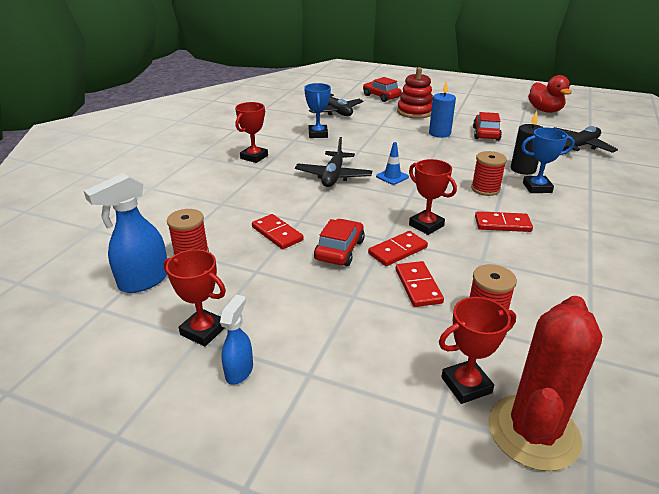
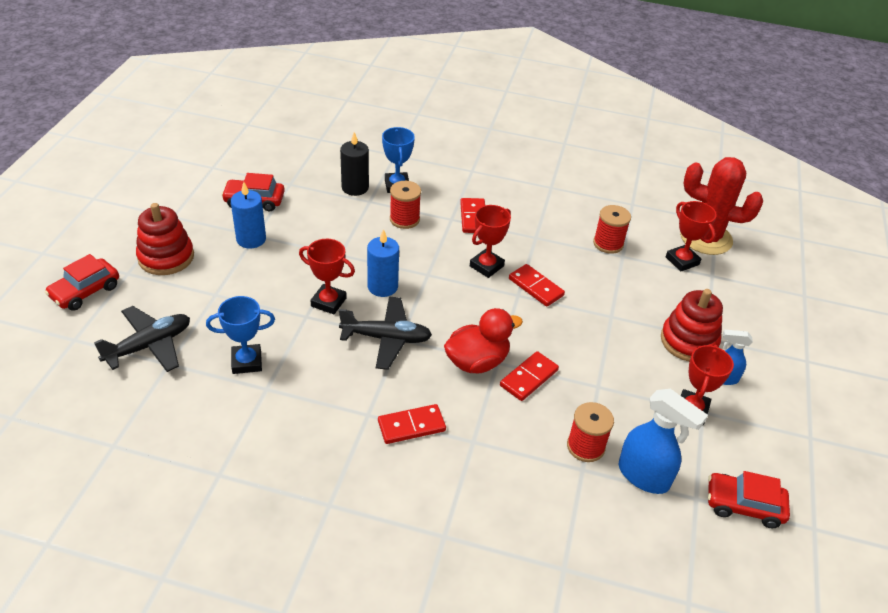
camera: 100 degrees left, 10 degrees up
(254, 157) = (332, 429): red trophy -> red trophy (328, 302)
(306, 353) = (688, 341): none -> red stacking toy
(339, 250) = (546, 327): red car -> red car (743, 505)
(392, 177) = (382, 286): blue traffic cone -> blue candle
(418, 286) = (584, 277): red domino -> red domino (411, 426)
(545, 110) = (179, 143): red duck -> red duck (477, 362)
(579, 146) = (294, 140): black plane -> none

